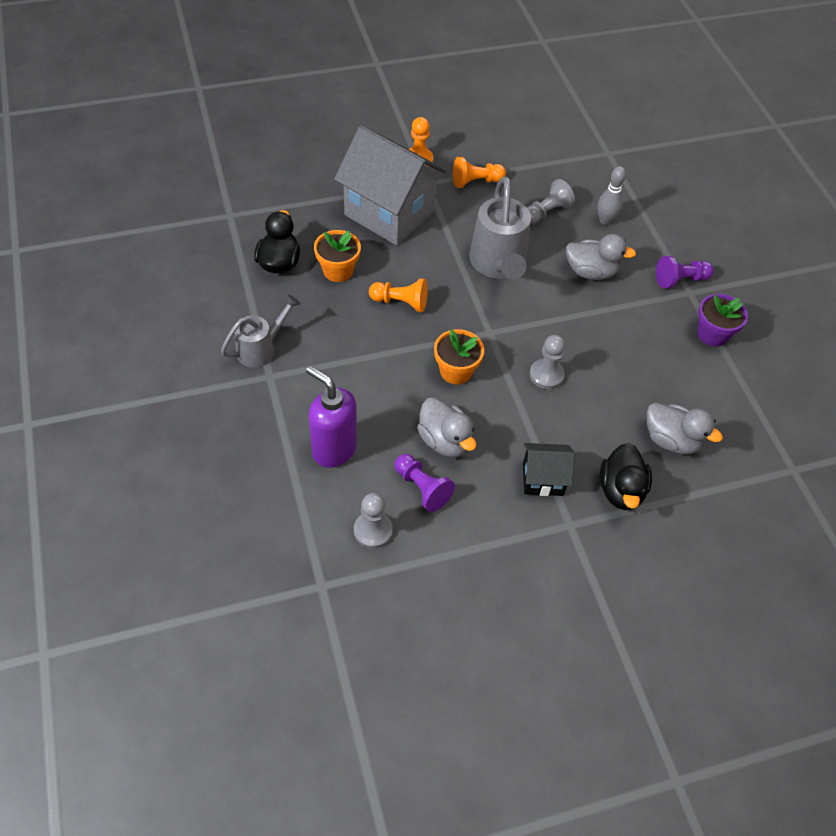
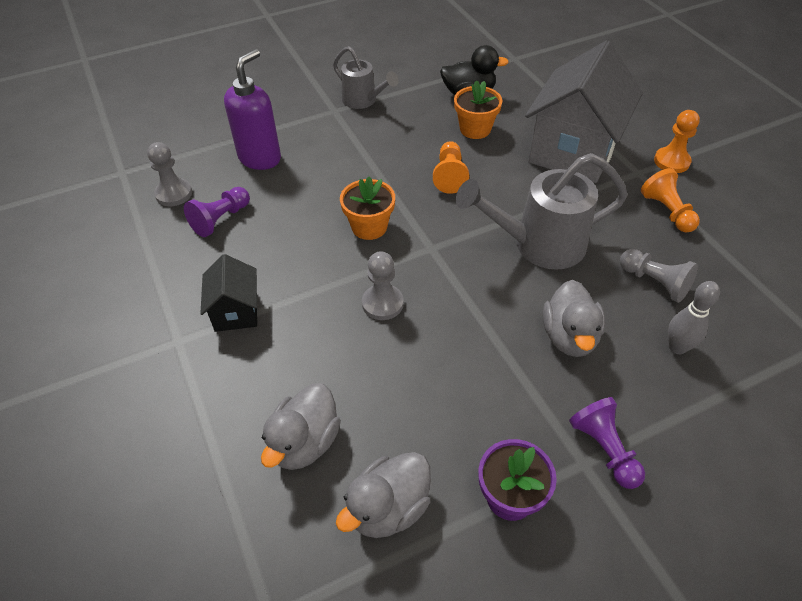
camera: 85 degrees right, 5 degrees down
(445, 441) = (278, 229): grey duck -> grey duck (388, 508)
(621, 490) = (224, 387): black duck -> none

